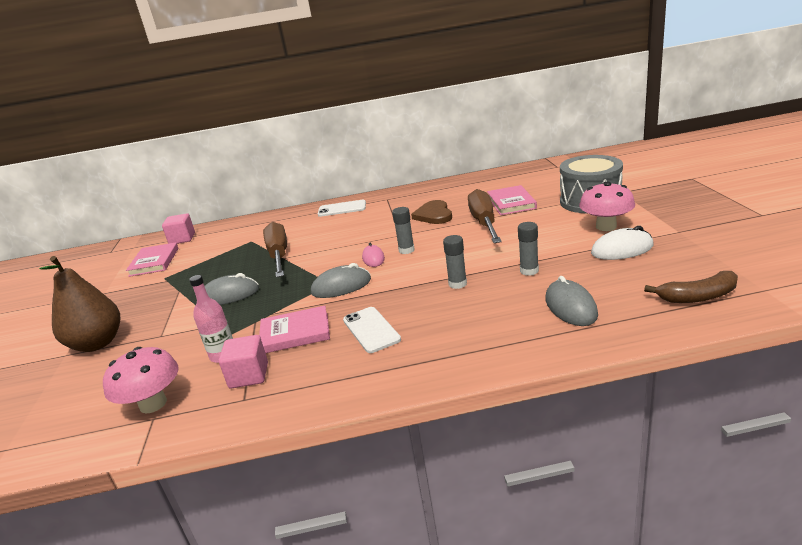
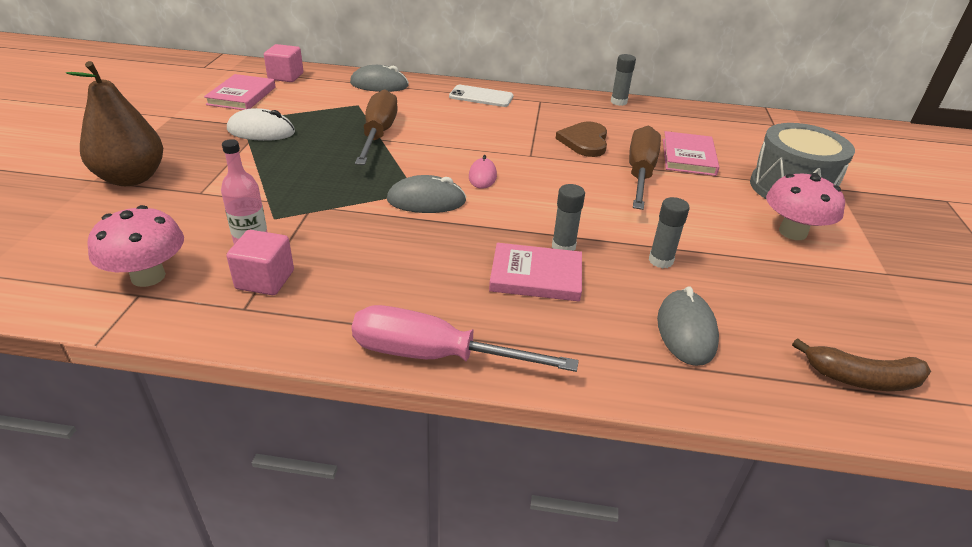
camera: 10 degrees right, 10 degrees up
(229, 295) = (298, 167): grey mouse -> grey mouse (379, 85)
(295, 333) = (343, 243): pink book -> pink book (536, 276)
(371, 330) = (430, 272): white phone -> none
(406, 250) = (527, 179): grey glue stick -> grey glue stick (618, 102)
(406, 380) = (435, 355): none -> pink screwdriver
(622, 249) = (796, 273): white mouse -> white mouse (261, 131)

